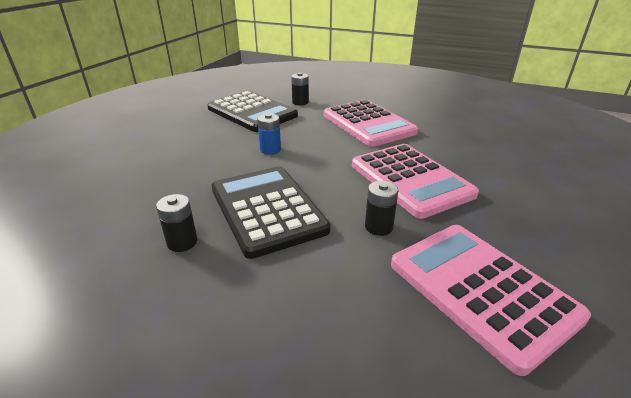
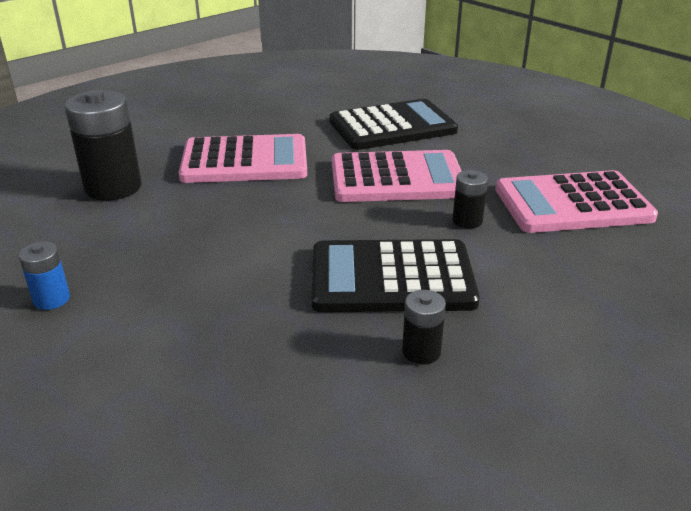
camera: 65 degrees left, 0 degrees up
(252, 112) = (96, 234): black calculator -> black calculator (392, 126)
(270, 150) = (244, 245): blue battery -> blue battery (51, 299)
(300, 102) = (113, 187): black battery -> black battery, size x2.00

